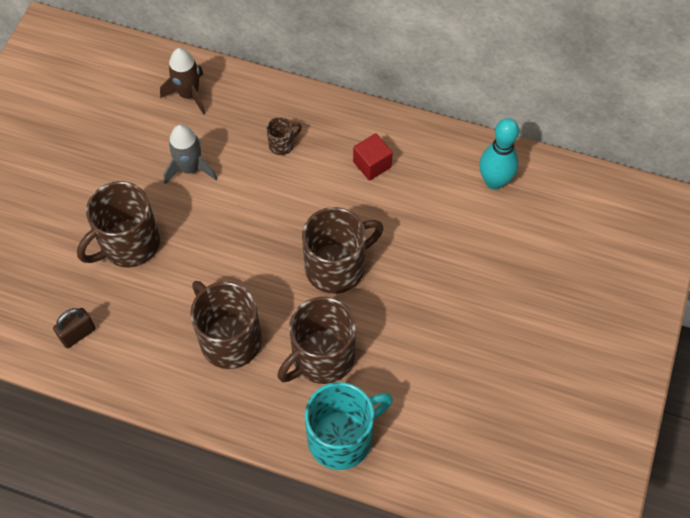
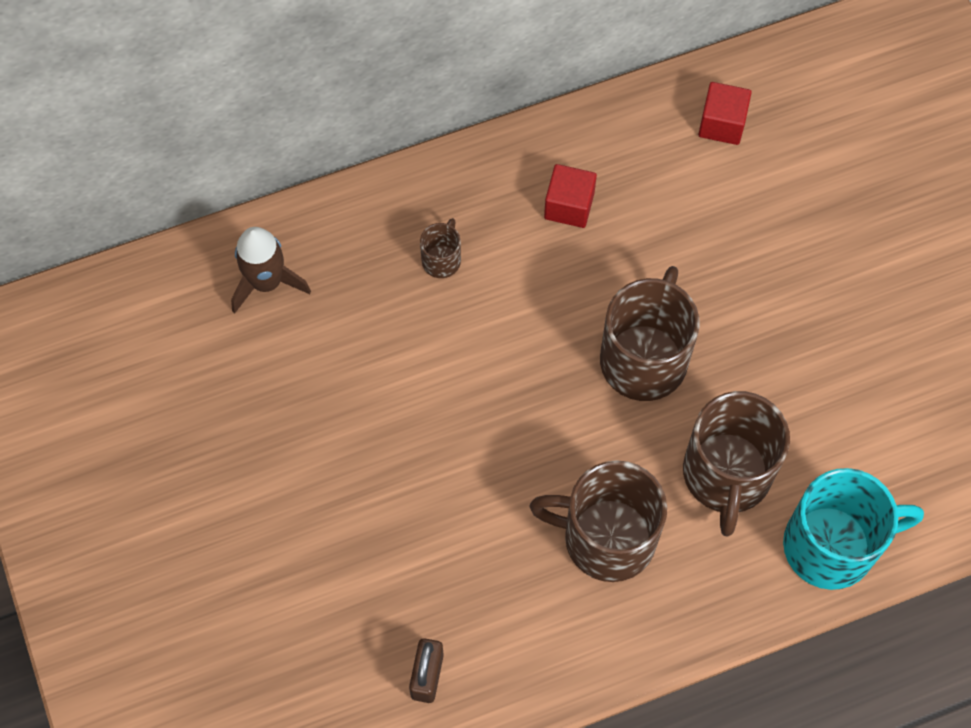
camera: 40 degrees left, 5 degrees up
(128, 244) = (378, 522): brown mug -> none
(190, 168) = (360, 373): grey rocket -> none
(342, 437) = (832, 545): turquoise mug -> turquoise mug turned 60 degrees clockwise
(494, 181) = (722, 124): turquoise bowling pin -> red cube

